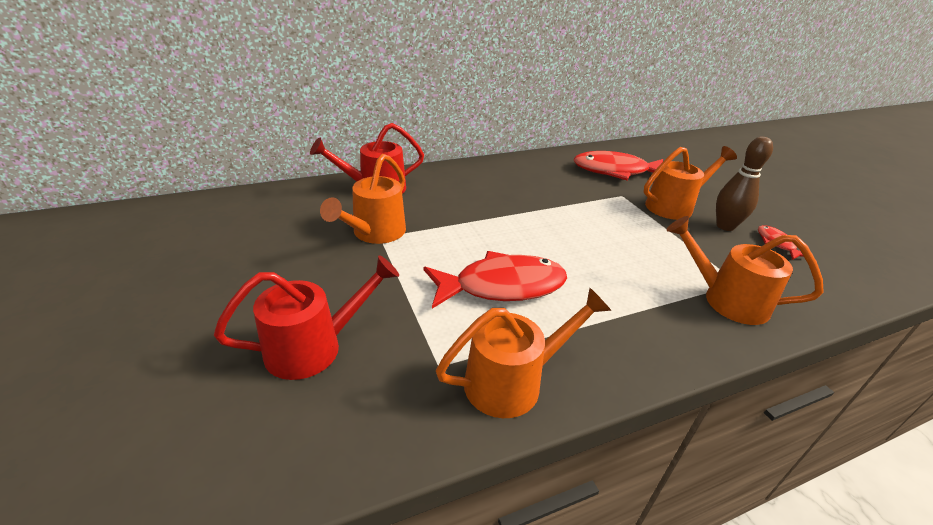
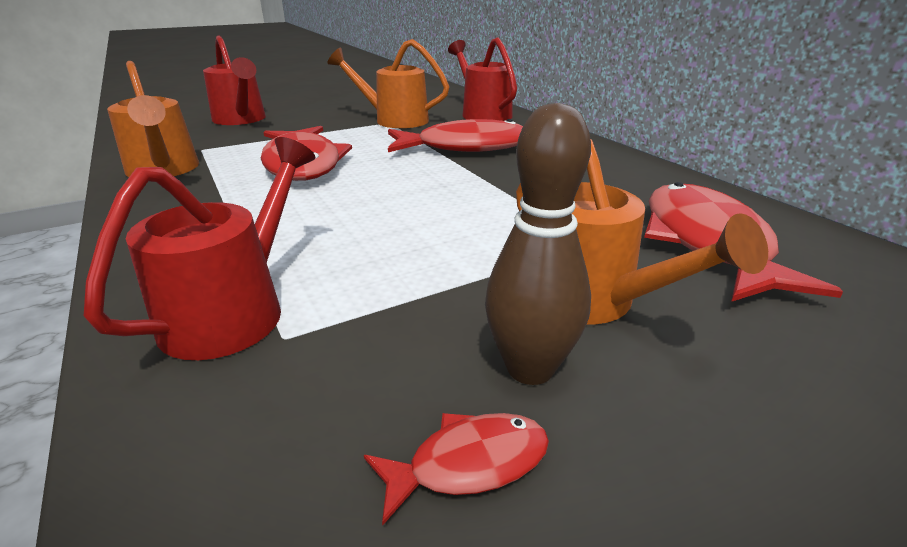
camera: 85 degrees right, 5 degrees down
(471, 208) = (465, 147): none -> red fish
(725, 299) = (236, 309): orange watering can -> red watering can

